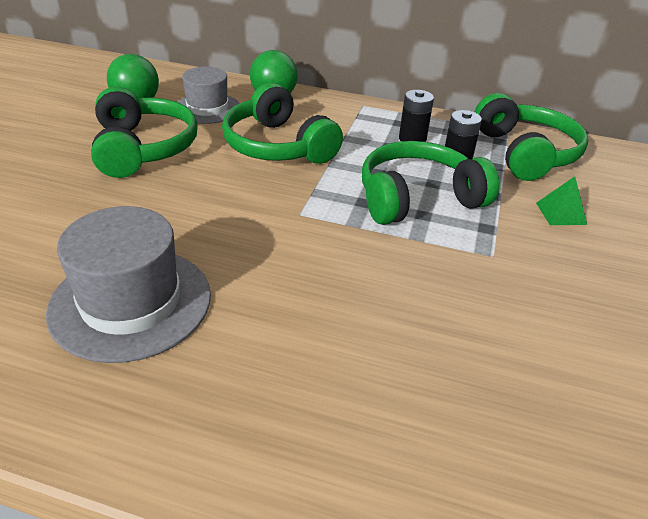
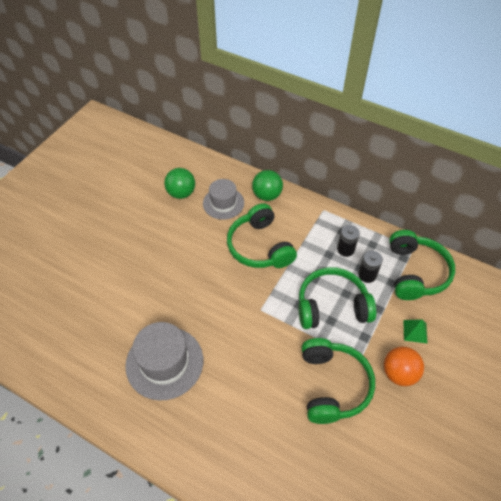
camera: 15 degrees right, 15 degrees up
(143, 148) = (181, 239): green headphones -> green headphones (332, 385)
(565, 265) = (399, 373): none -> orange ball

